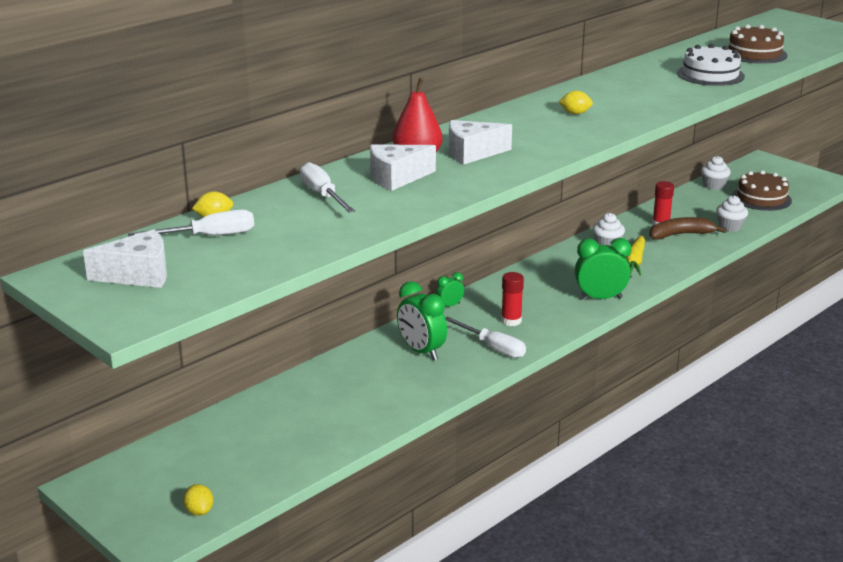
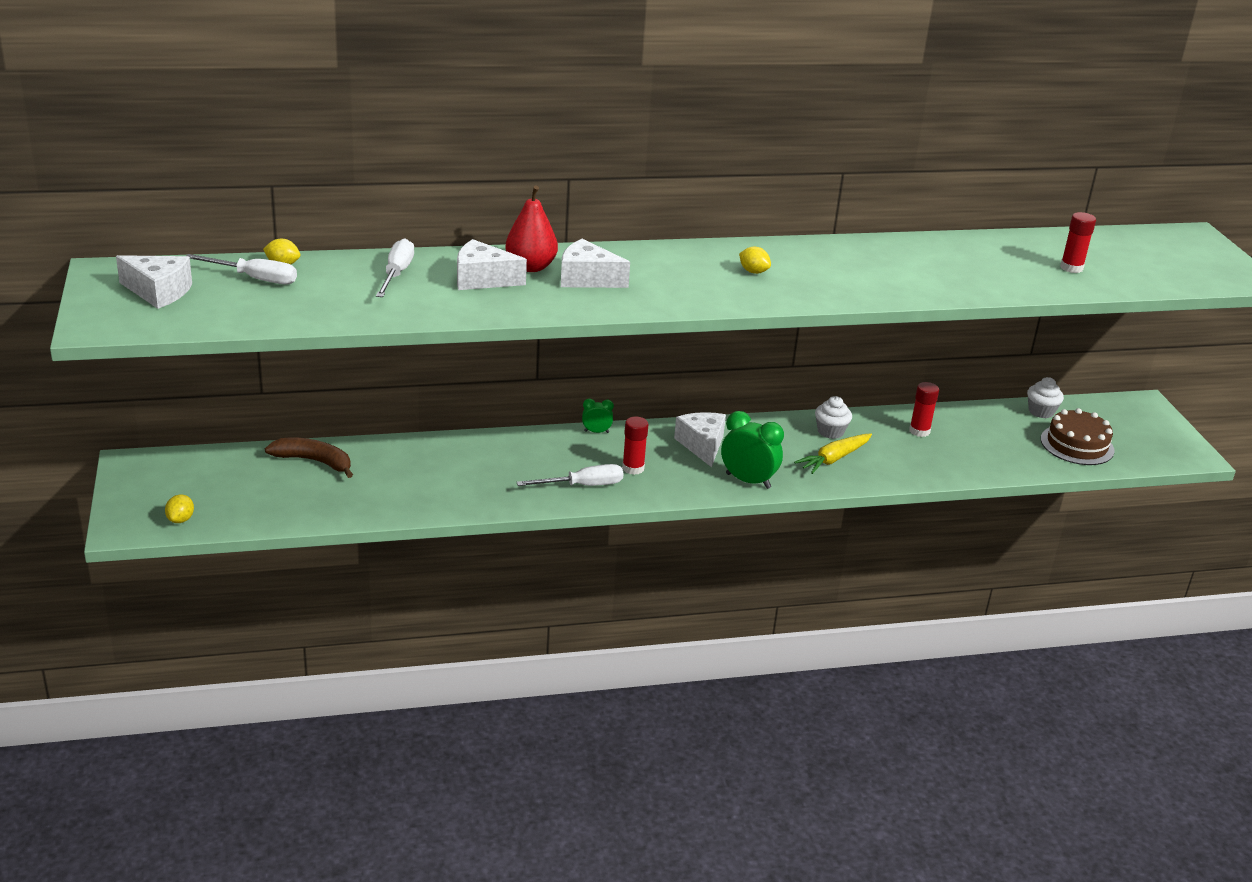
camera: 30 degrees right, 5 degrees up
(421, 351) = (516, 463): green clock -> none
(493, 347) = (583, 486): white screwdriver -> white screwdriver turned 90 degrees counterclockwise
(537, 286) = (702, 445): none -> white cheese
(681, 235) = (925, 450): brown banana -> brown banana (314, 461)
(710, 75) = (973, 276): white cake -> none
(730, 227) = (993, 462): white cupcake -> none
(754, 53) = (1071, 268): brown cake -> red glue stick

